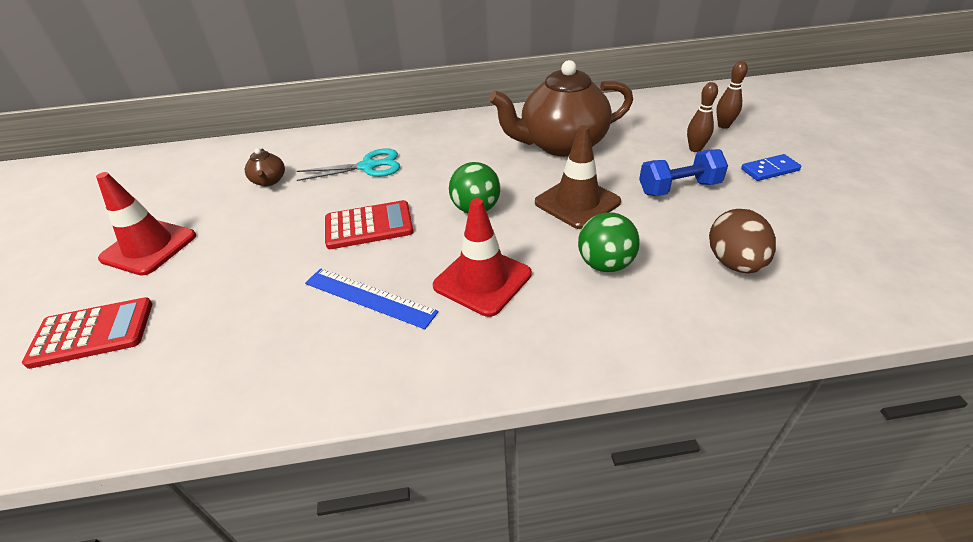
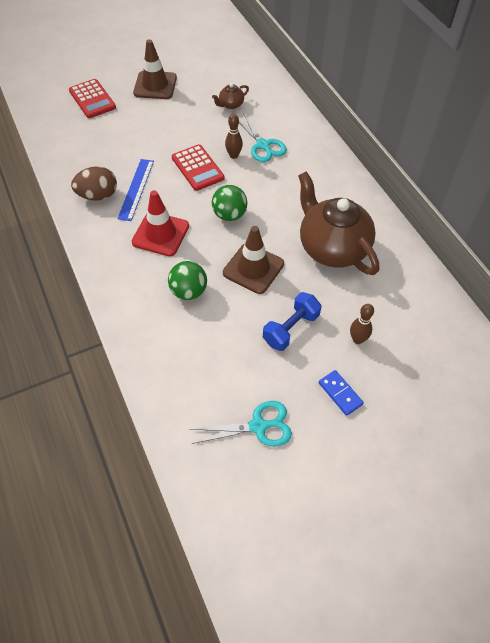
camera: 70 degrees right, 15 degrees up
(149, 247) = (155, 85): red traffic cone -> brown traffic cone
(678, 188) = (291, 329): blue dumbbell -> blue dumbbell turned 75 degrees clockwise
(723, 126) = (411, 362): brown bowling pin -> brown bowling pin (234, 155)
(734, 263) = (207, 362): brown egg -> brown egg (98, 195)
(830, 233) = (258, 426): none -> turquoise scissors

